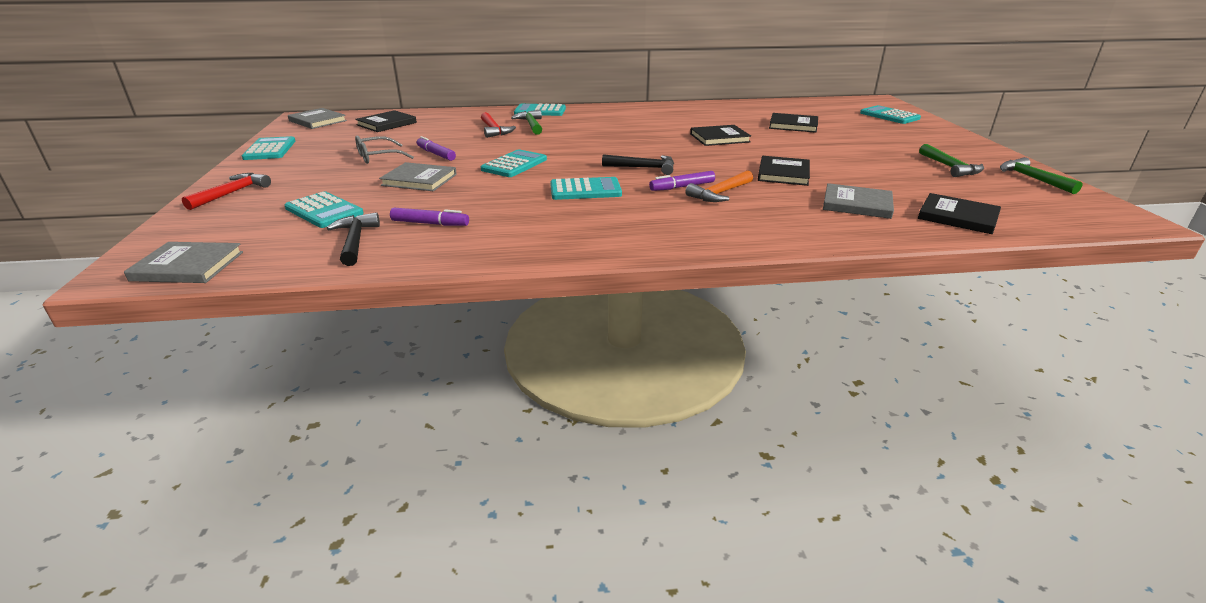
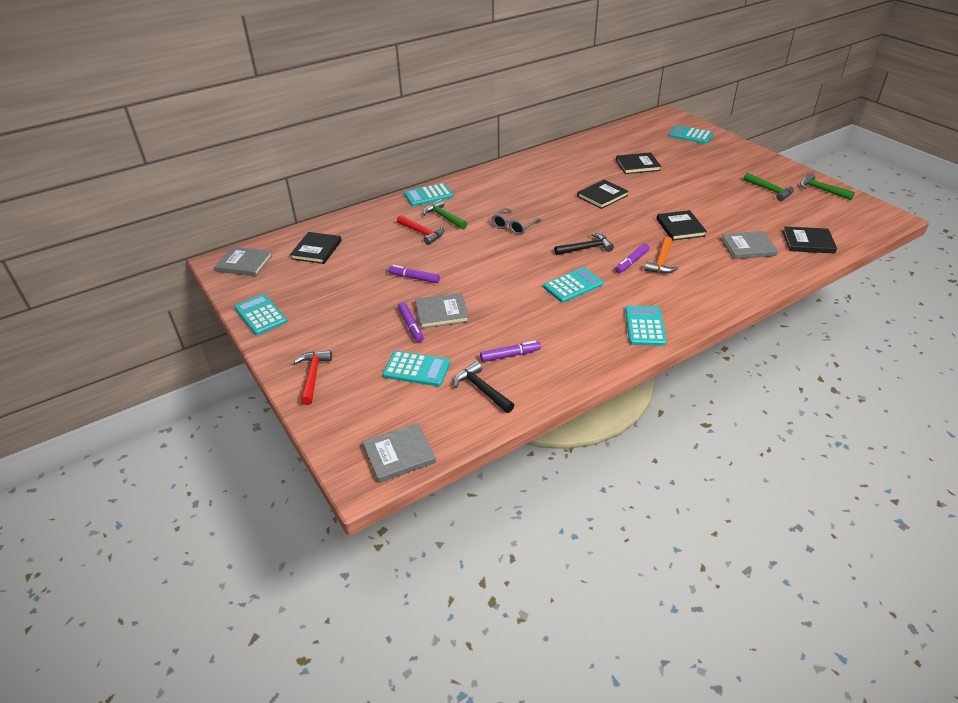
camera: 25 degrees left, 10 degrees up
(375, 182) = (411, 326): none -> purple marker
(378, 157) = (371, 296): grey glasses -> grey glasses (514, 226)
(514, 165) = (491, 272): turquoise calculator -> turquoise calculator (645, 326)

